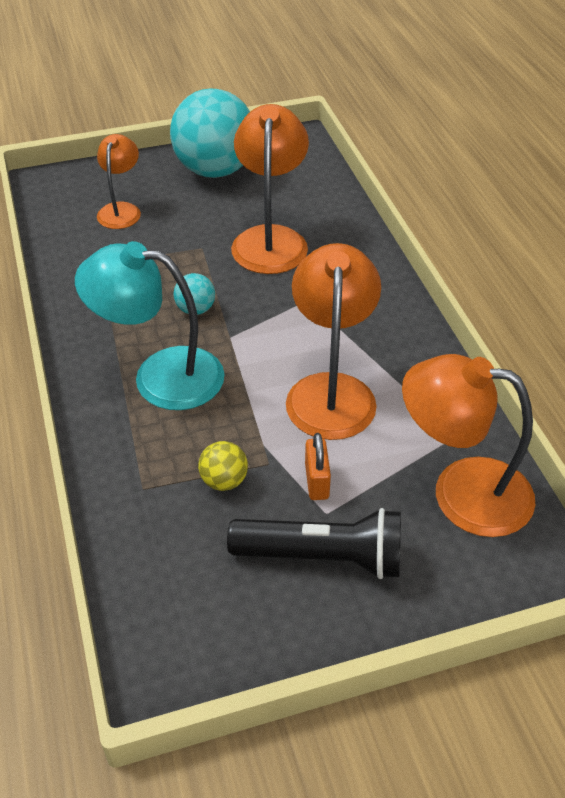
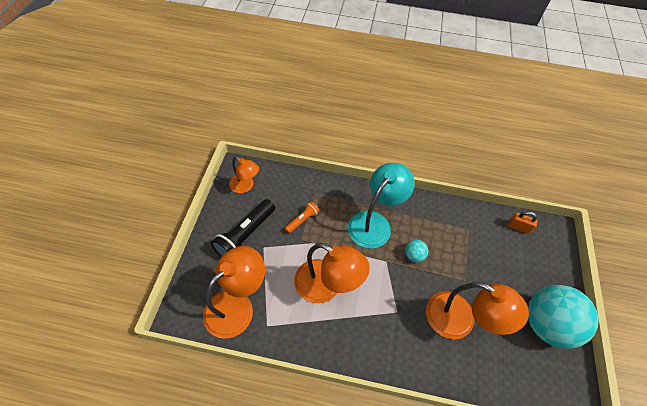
camera: 115 degrees right, 10 degrees up
(121, 210) = (515, 256): orange lamp -> orange lamp (245, 186)
(224, 480) = (302, 220): yellow ball -> orange flashlight
(316, 481) = (280, 252): orange padlock -> orange padlock (518, 227)

